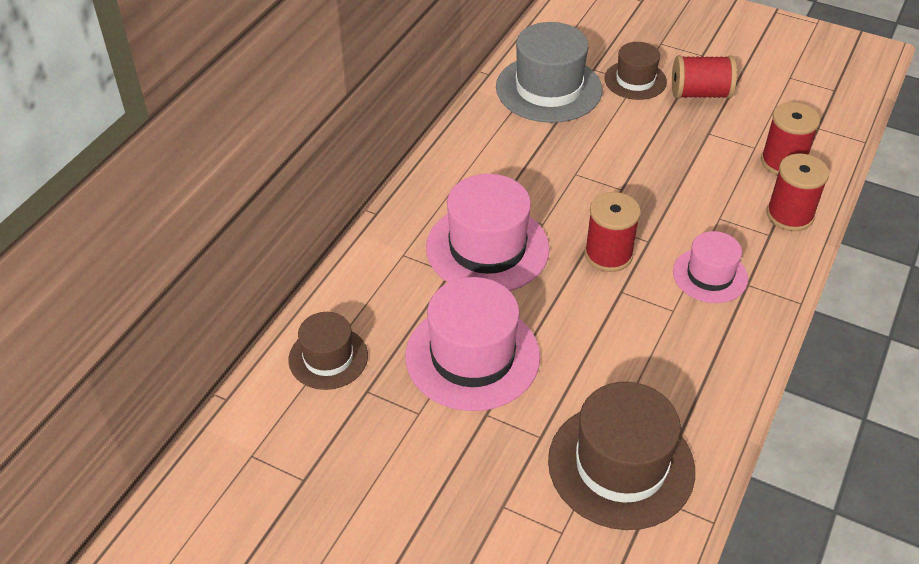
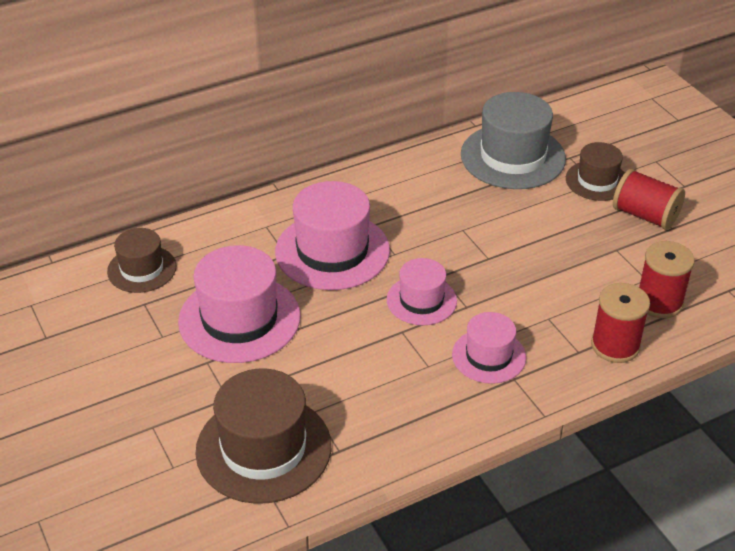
camera: 35 degrees right, 5 degrees down
(608, 254) = (421, 300): red spool -> pink hat

